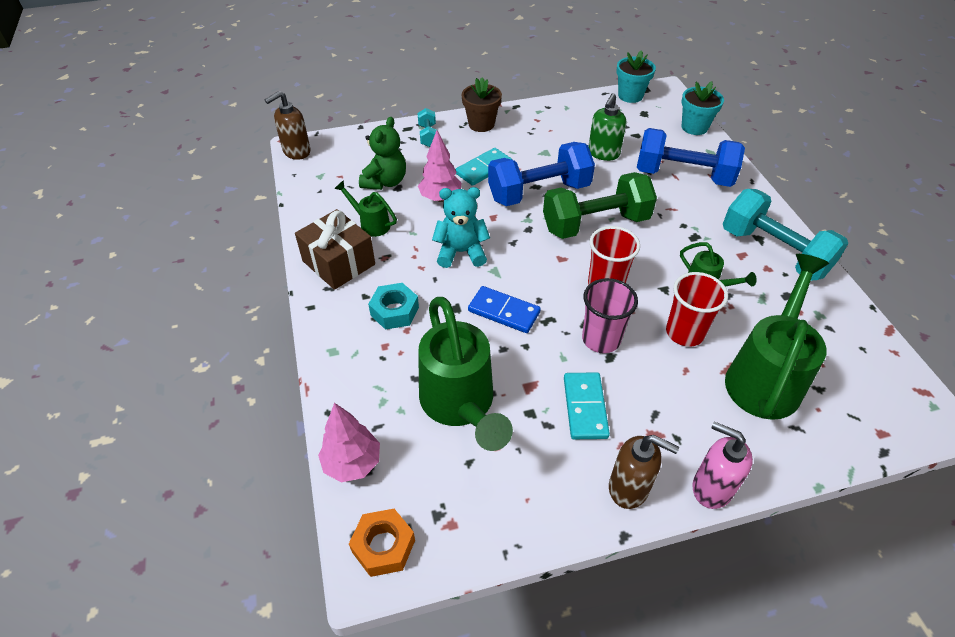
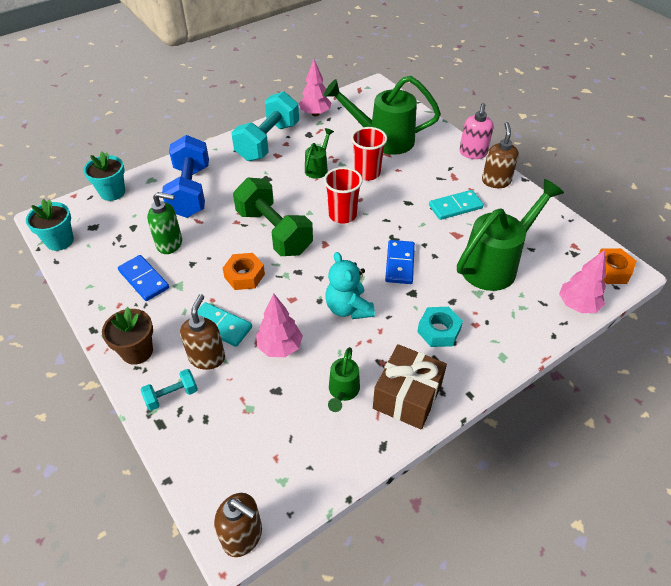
camera: 110 degrees left, 0 degrees up
(385, 182) = (271, 406): green teddy bear -> none
(454, 157) = (207, 357): none -> brown soap dispenser
(539, 192) = (244, 276): blue dumbbell -> orange nut
(561, 134) = (143, 279): none -> blue domino
(601, 339) = (395, 209): pink cup -> none
(844, 315) = (315, 114): none -> pink tree

